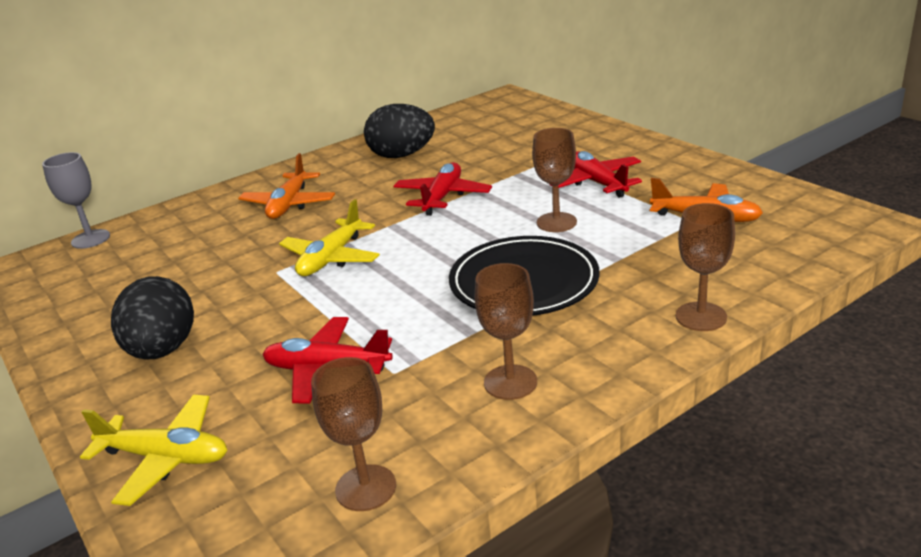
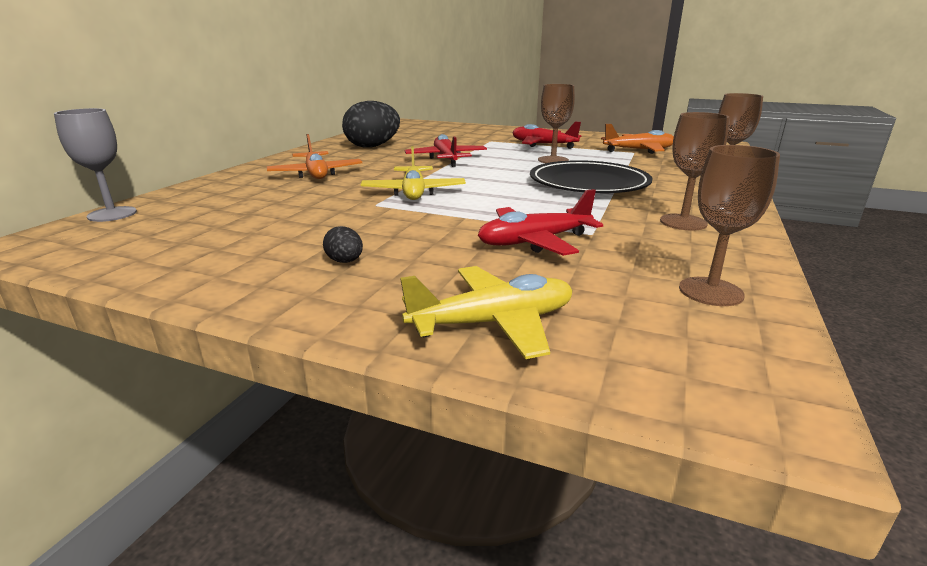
camera: 35 degrees left, 5 degrees down
(163, 350) = (345, 261): black egg -> black egg, size x0.42

